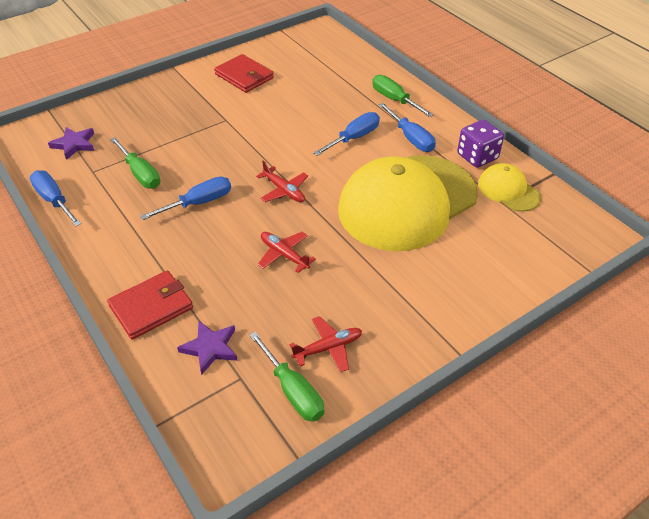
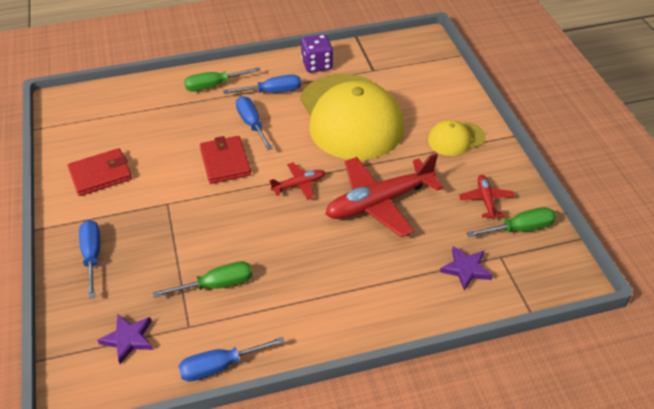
camera: 70 degrees left, 0 degrees up
(151, 307) = (407, 302): red wallet -> red wallet (225, 162)
(198, 203) = (286, 246): blue screwdriver -> blue screwdriver (92, 256)
(284, 254) = (379, 202): red plane -> red plane, size x2.07
(508, 190) = (363, 63): yellow cap -> yellow cap (456, 139)

